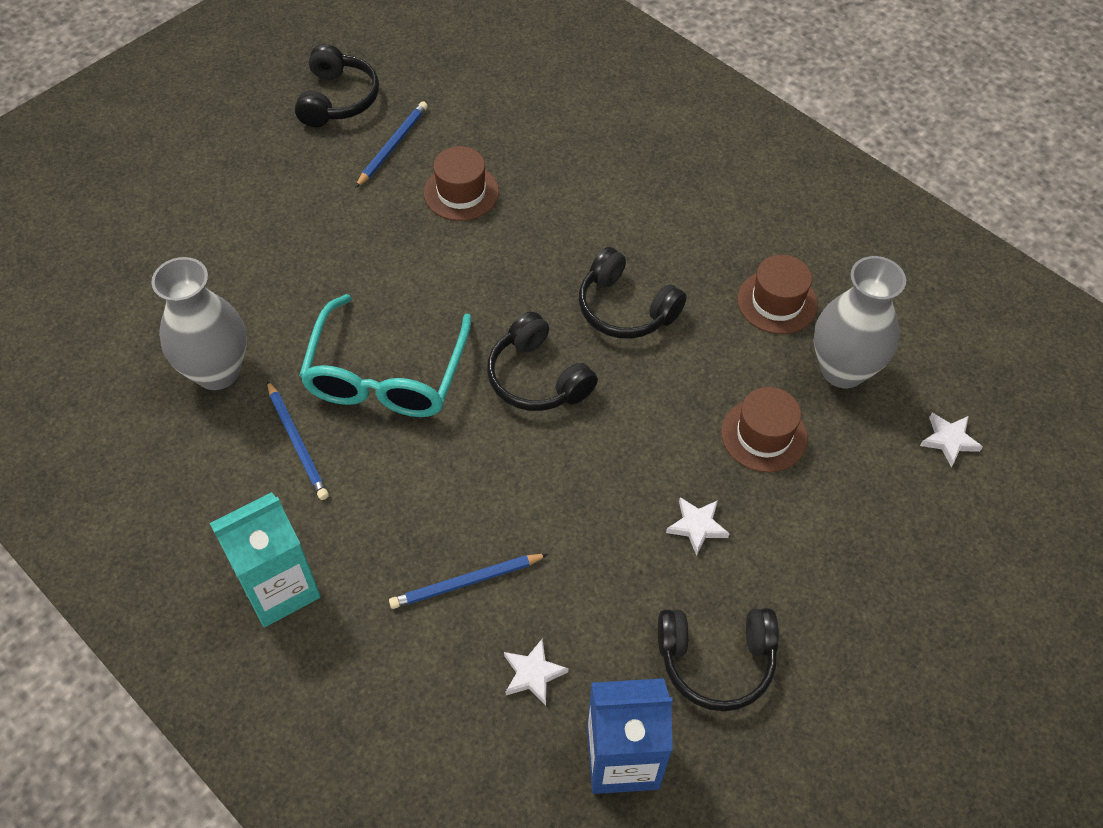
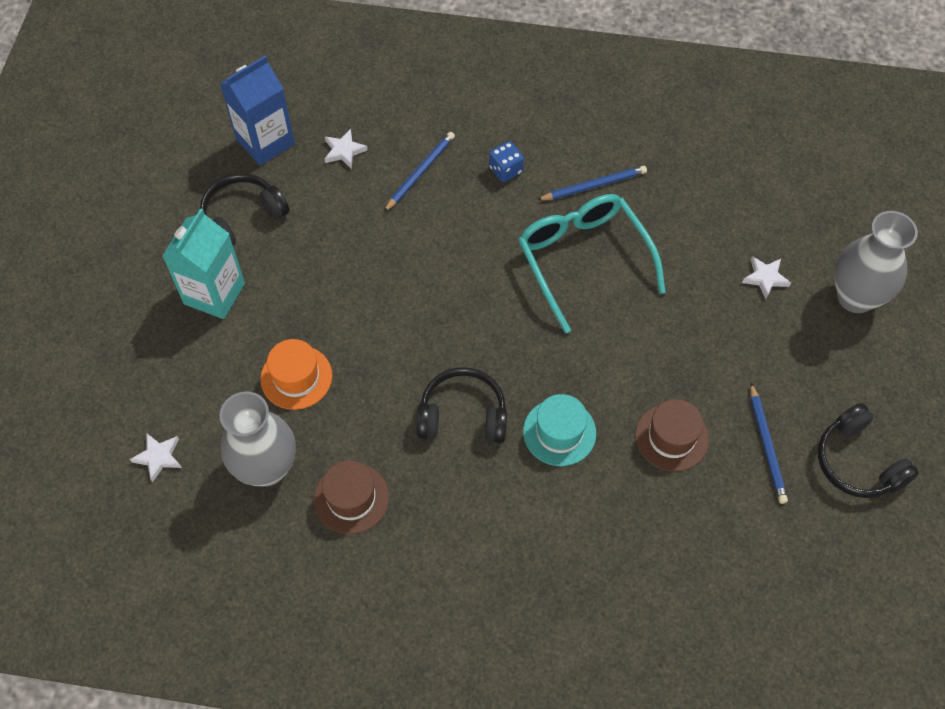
camera: 145 degrees right, 5 degrees up
(217, 371) = (690, 195): grey vase -> grey vase (855, 297)
(279, 588) = (522, 109): turquoise carton -> turquoise carton (214, 293)
(297, 443) = (594, 185): blue pencil -> blue pencil turned 135 degrees clockwise
(370, 522) = (505, 170): none -> blue dice
(537, 378) = (482, 321): black headphones -> none
(551, 248) = (559, 432): none -> turquoise hat
(697, 526) = (303, 287): white star -> white star (765, 278)
(764, 435) = (296, 377): brown hat -> orange hat

